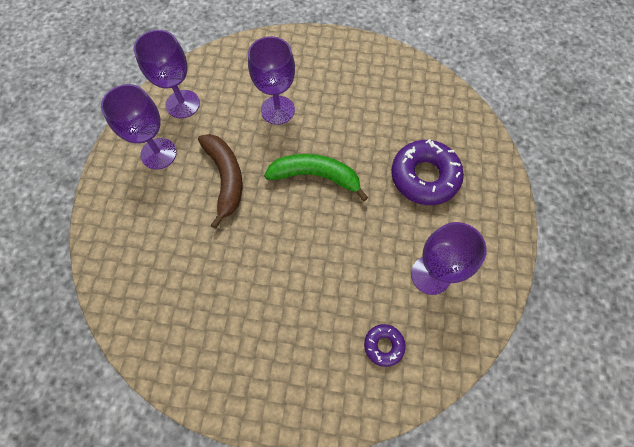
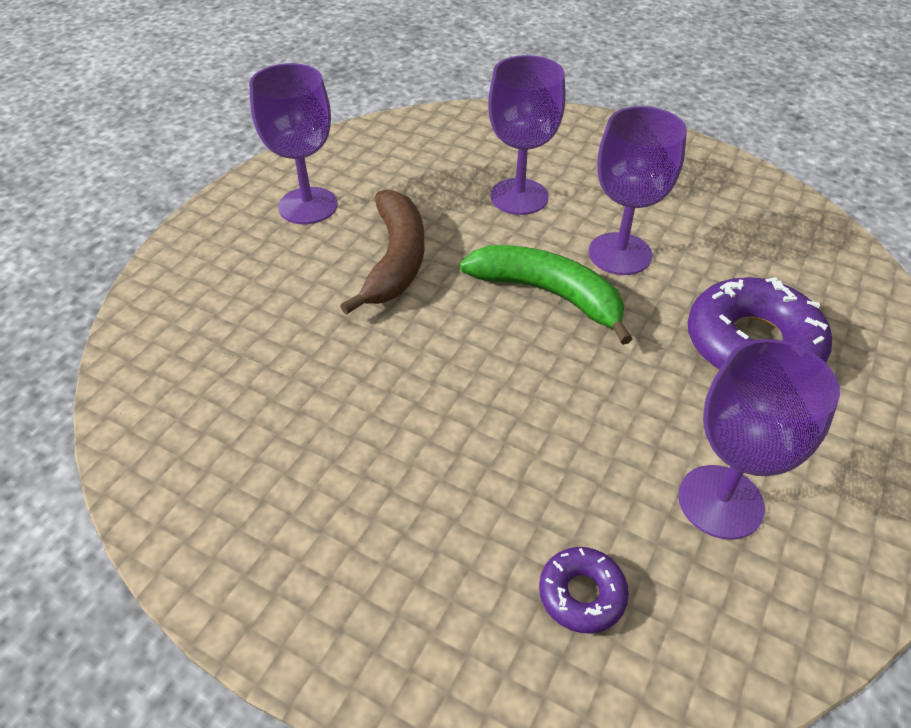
camera: 20 degrees right, 20 degrees down
(182, 104) = (374, 158): purple goblet -> purple goblet (620, 254)

